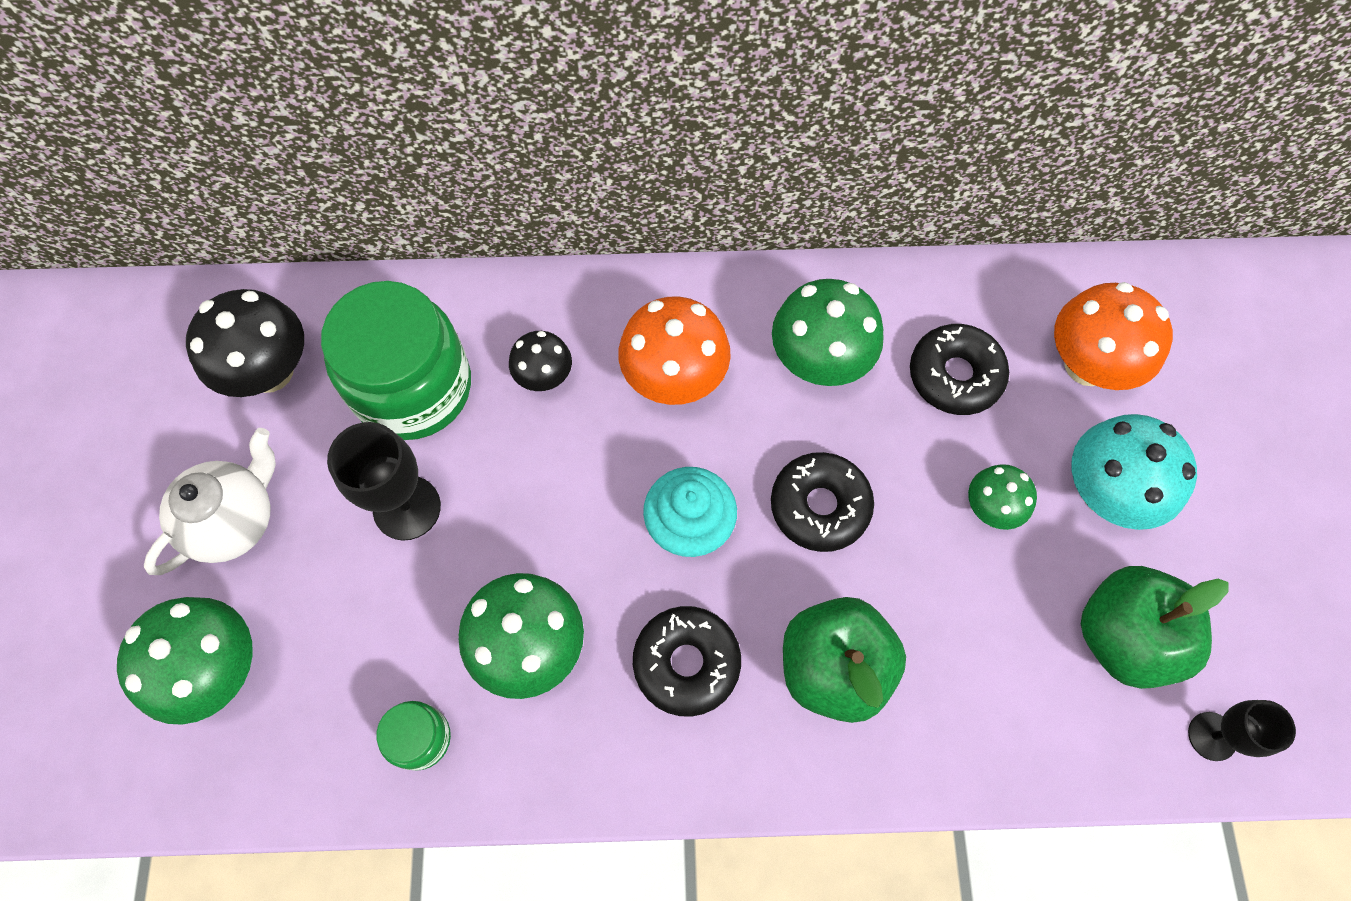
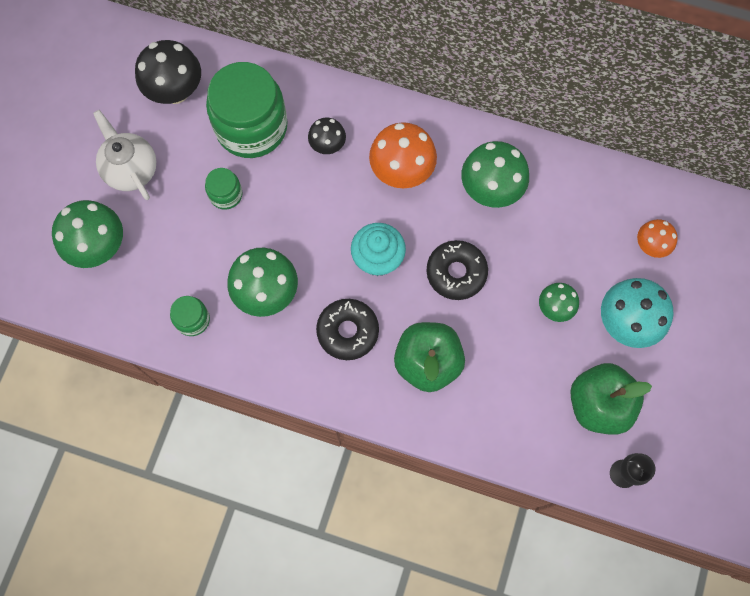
camera: 20 degrees right, 5 degrees up
(234, 520) = (131, 170): white teapot -> white teapot turned 90 degrees counterclockwise
(407, 508) = (226, 194): black goblet -> green jar
(955, 375) = (567, 225): black donut -> none
(1087, 365) = (650, 246): orange mushroom -> orange mushroom, size x0.58

